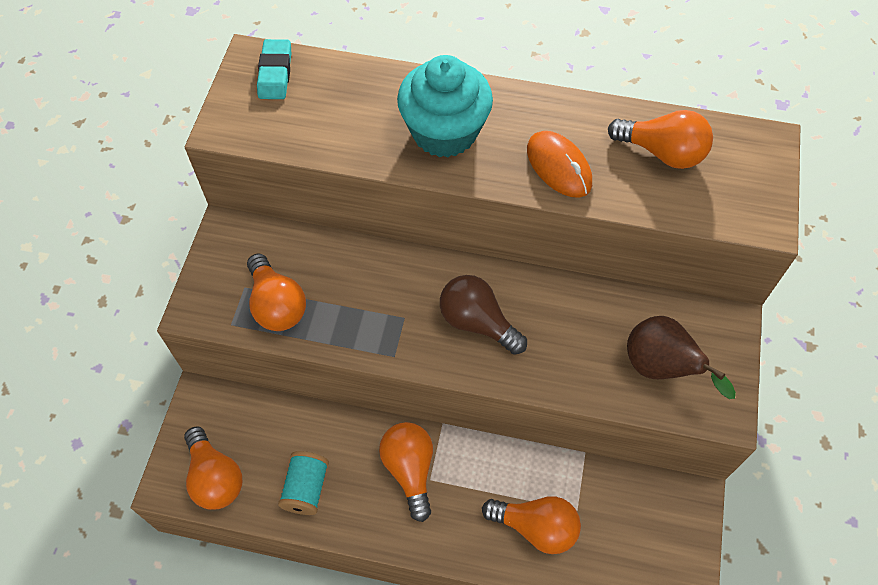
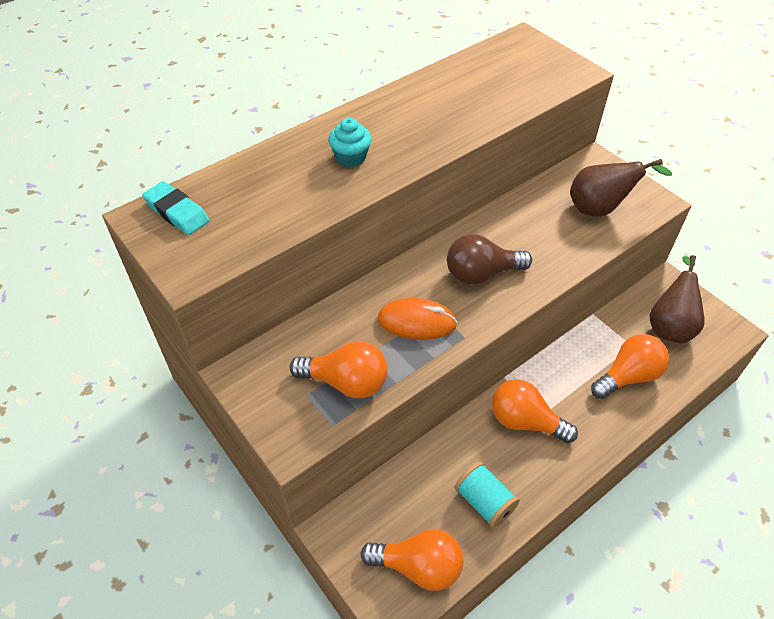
camera: 50 degrees left, 10 degrees down
(444, 132) = (350, 157): turquoise cupcake -> turquoise cupcake, size x0.50
(558, 166) = (444, 124): orange mouse -> orange mouse (416, 322)
(635, 531) = (669, 326): none -> brown pear
(662, 152) = (484, 78): orange light bulb -> none

